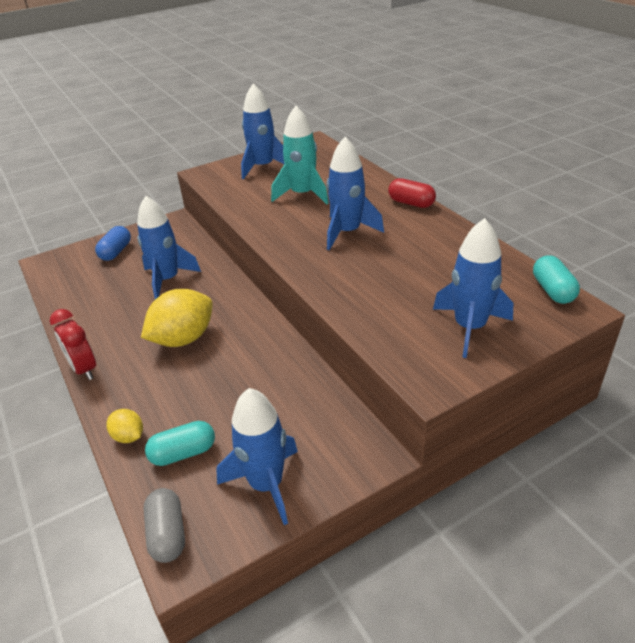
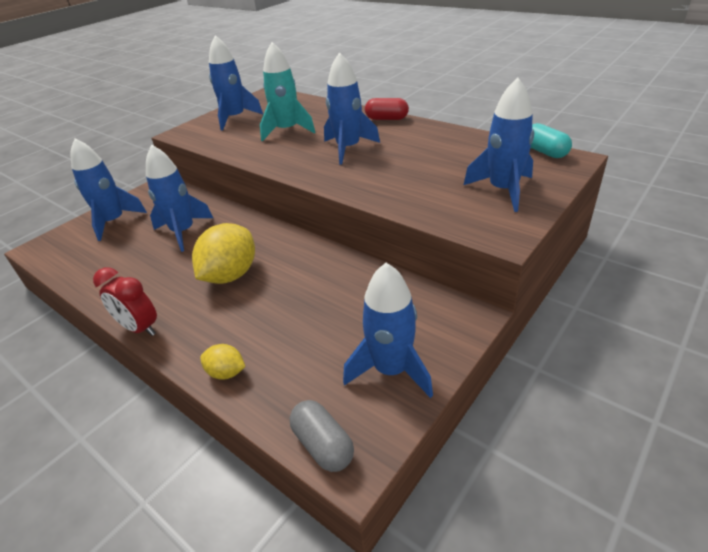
camera: 20 degrees left, 0 degrees up
(116, 252) = (114, 222): blue capsule -> blue rocket
(183, 453) = (293, 369): turquoise capsule -> none

